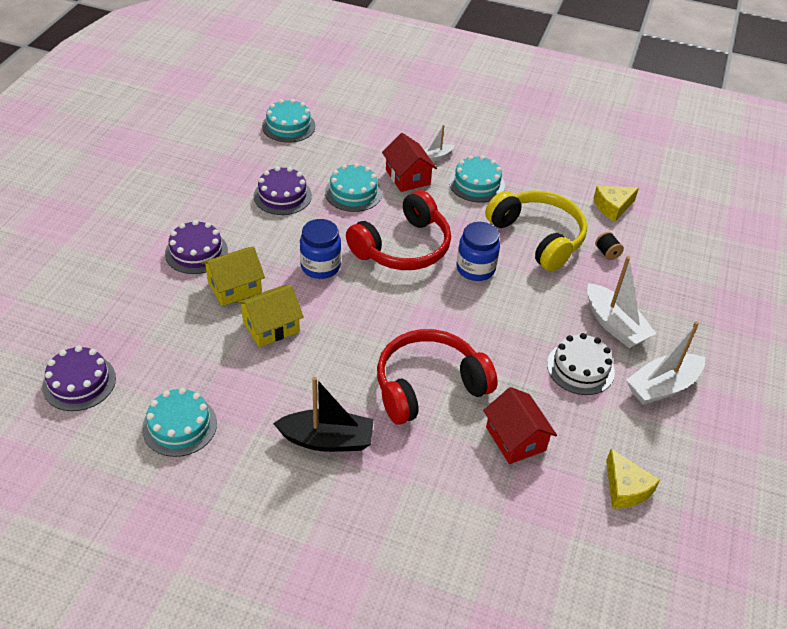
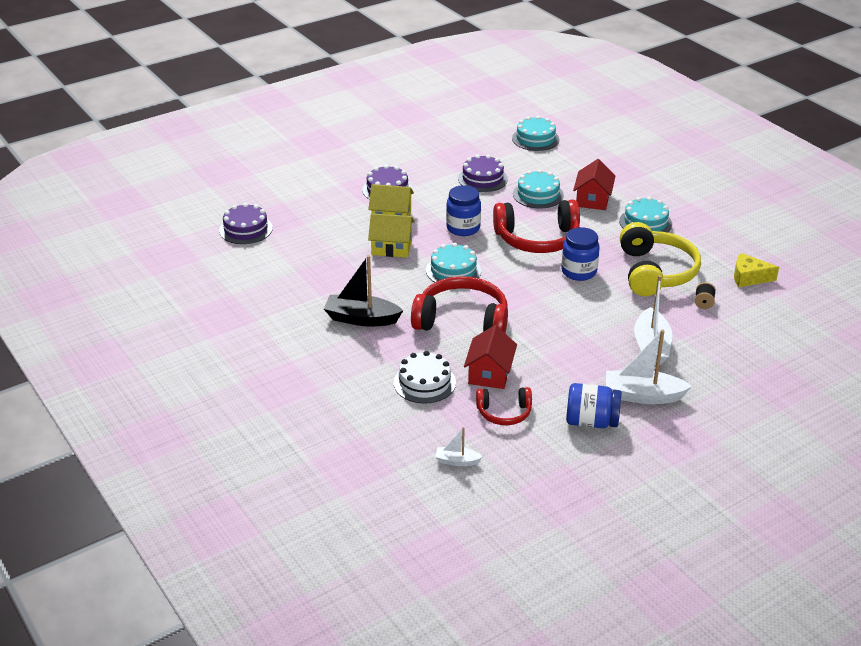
camera: 40 degrees right, 10 degrees down
(179, 425) = (280, 274): turquoise cake -> turquoise cake (453, 270)
(327, 440) = (361, 319): black boat -> black boat turned 150 degrees clockwise
(436, 157) = (632, 195): white boat -> white boat (457, 461)
(574, 481) = (504, 413): none -> red headphones
(580, 368) = (589, 358): white cake -> white cake (424, 383)
(625, 488) = (537, 434): yellow cheese -> none
(653, 444) = (591, 422): none -> blue jar

